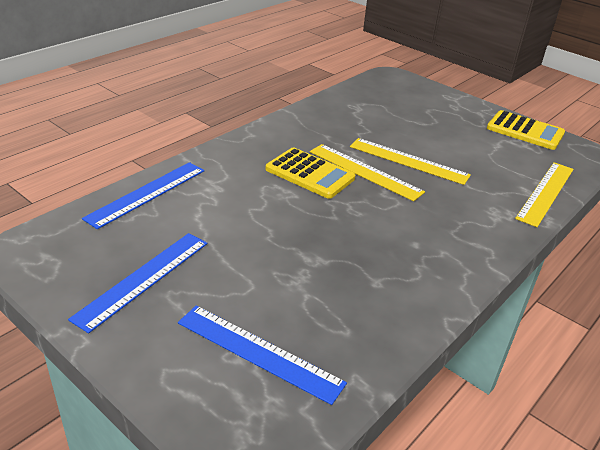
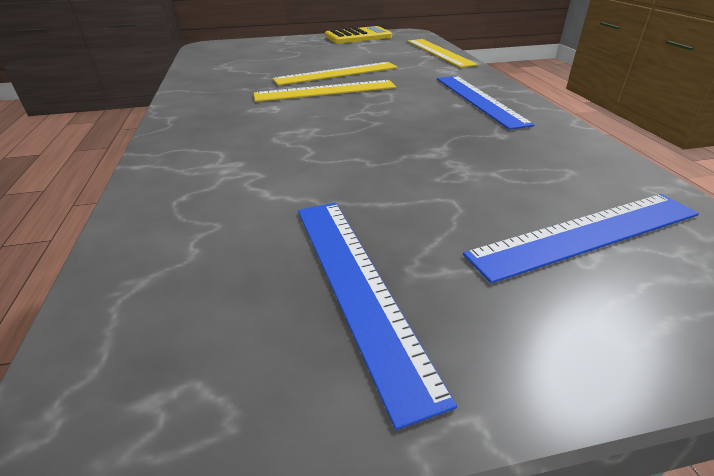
camera: 50 degrees left, 0 degrees up
(147, 194) = (158, 217): blue ruler -> blue ruler (479, 100)
(309, 174) = (290, 112): yellow calculator -> none

